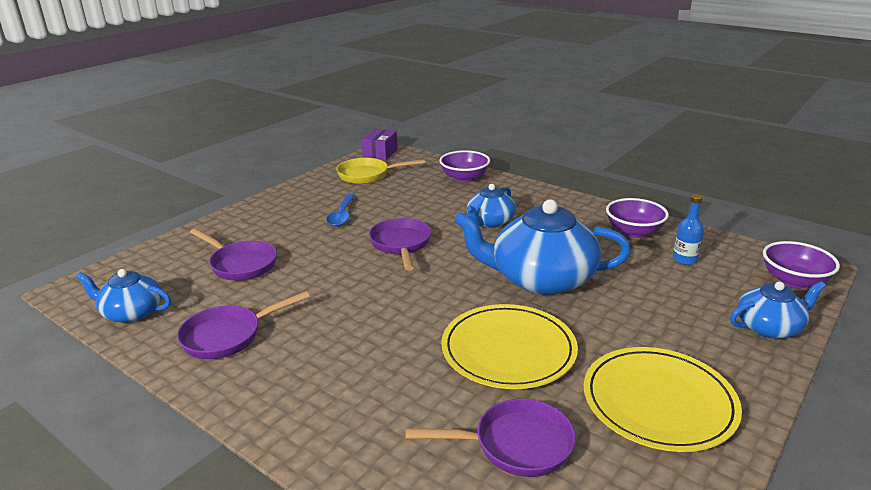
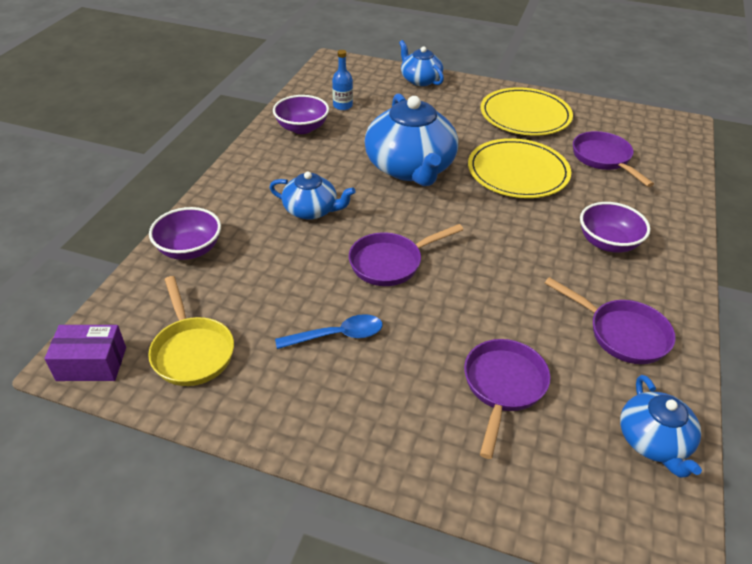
camera: 110 degrees left, 15 degrees up
(794, 281) = (354, 68): purple bowl -> purple bowl (608, 243)

